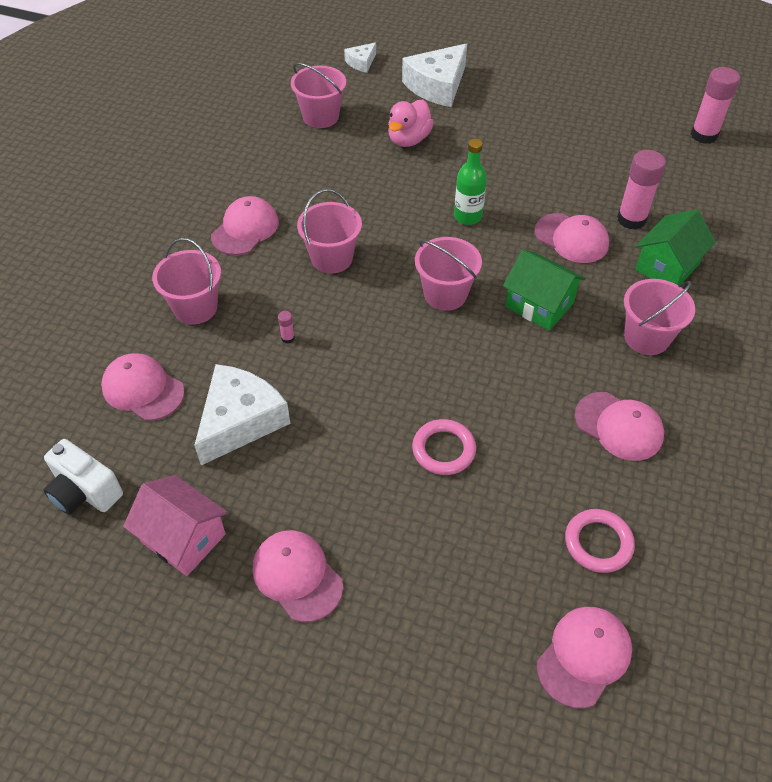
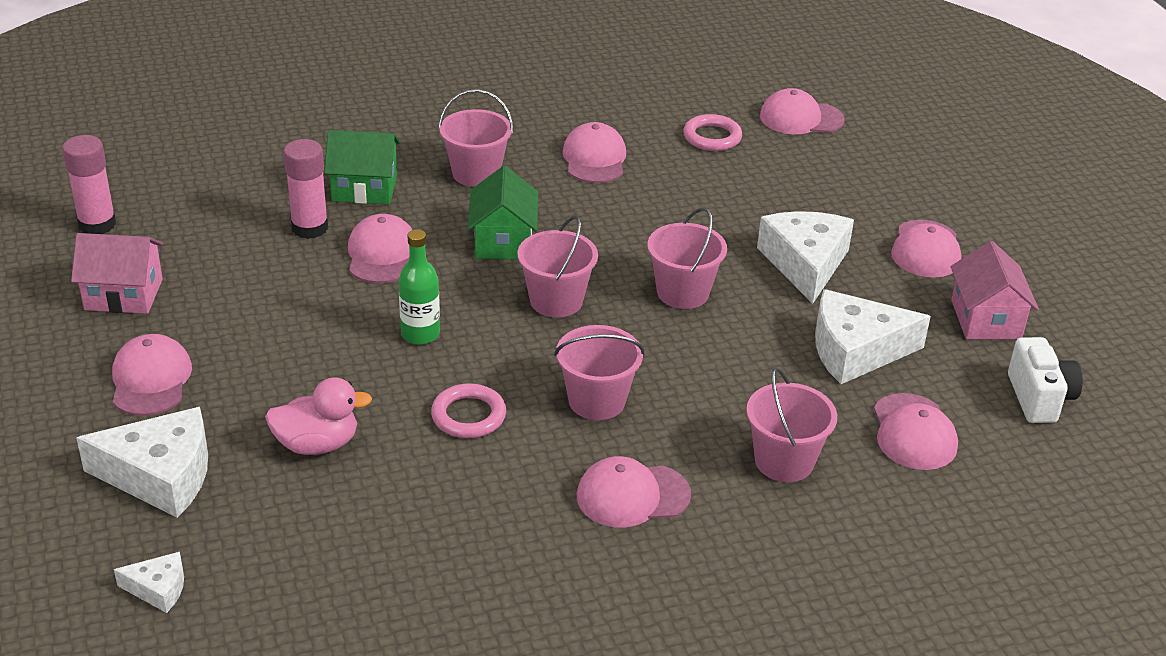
camera: 130 degrees left, 15 degrees down
(288, 338) = (736, 373): pink glue stick -> none
(321, 117) = (342, 556): pink bucket -> pink bucket (682, 292)
(358, 468) = (805, 264): none -> white cheese
(443, 450) = (730, 230): pink ring -> pink ring (468, 416)
(519, 106) = (151, 380): none -> pink cap
(613, 122) = (124, 294): none -> pink house

